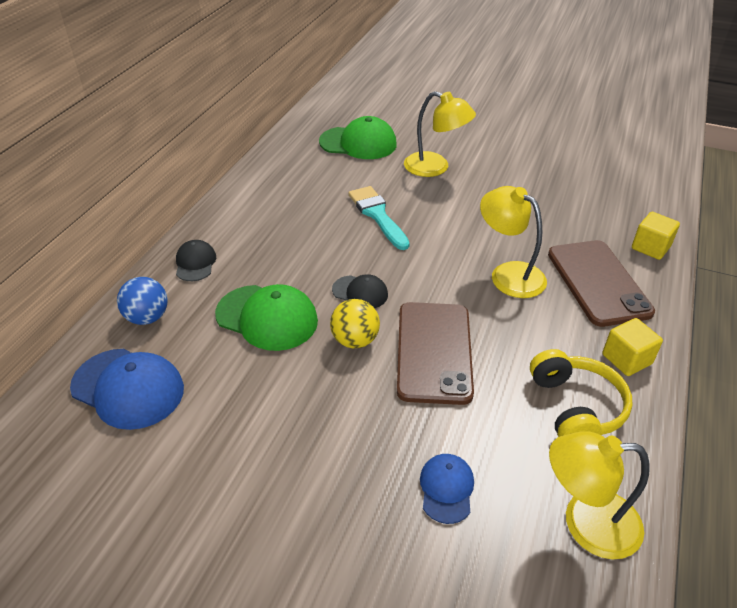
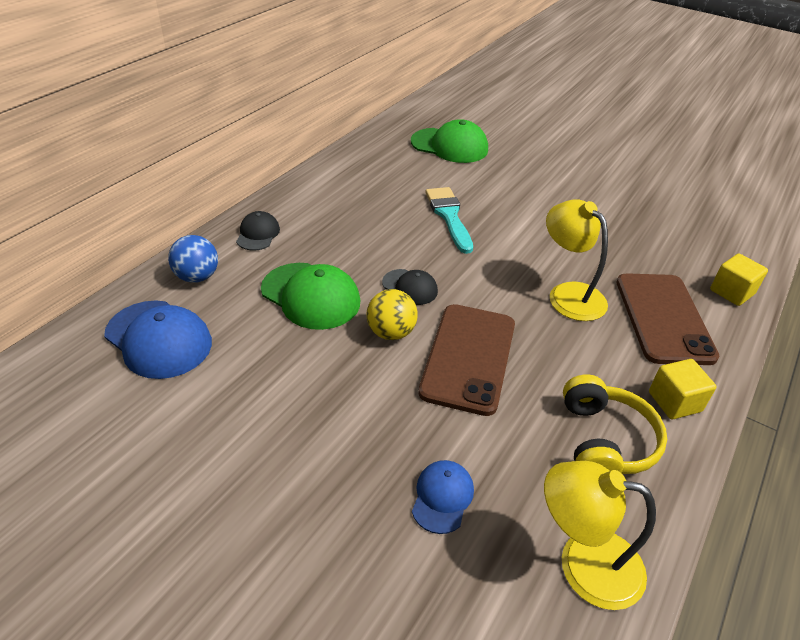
camera: 10 degrees right, 0 degrees up
(435, 167) = (521, 179): yellow lamp -> none

